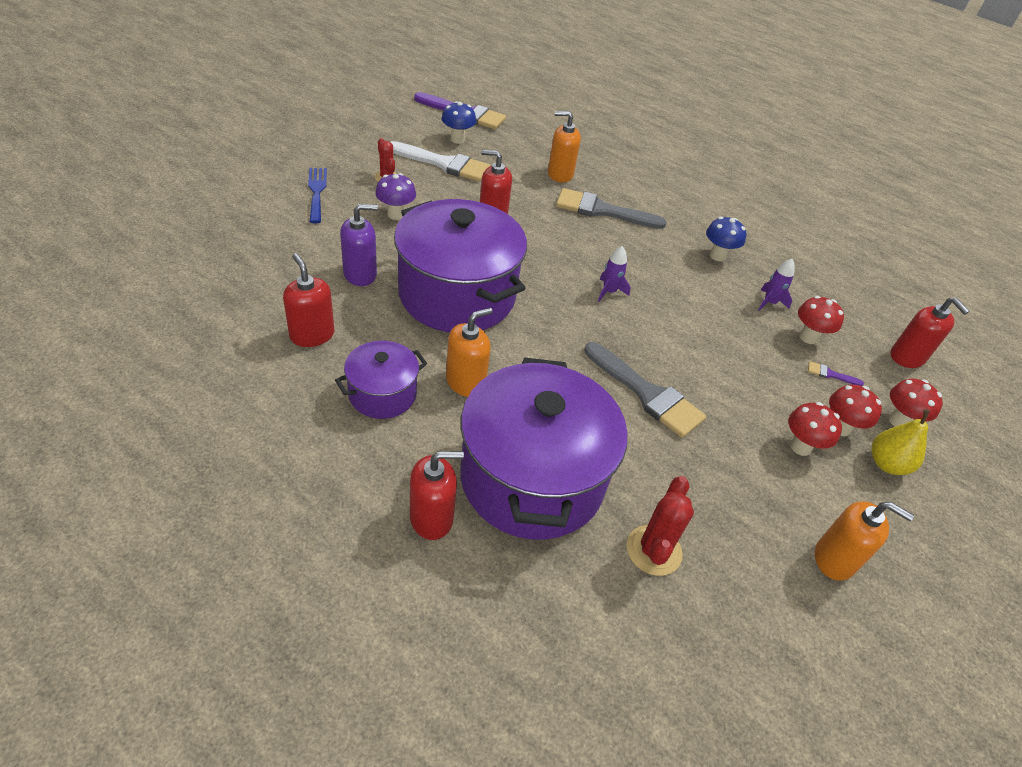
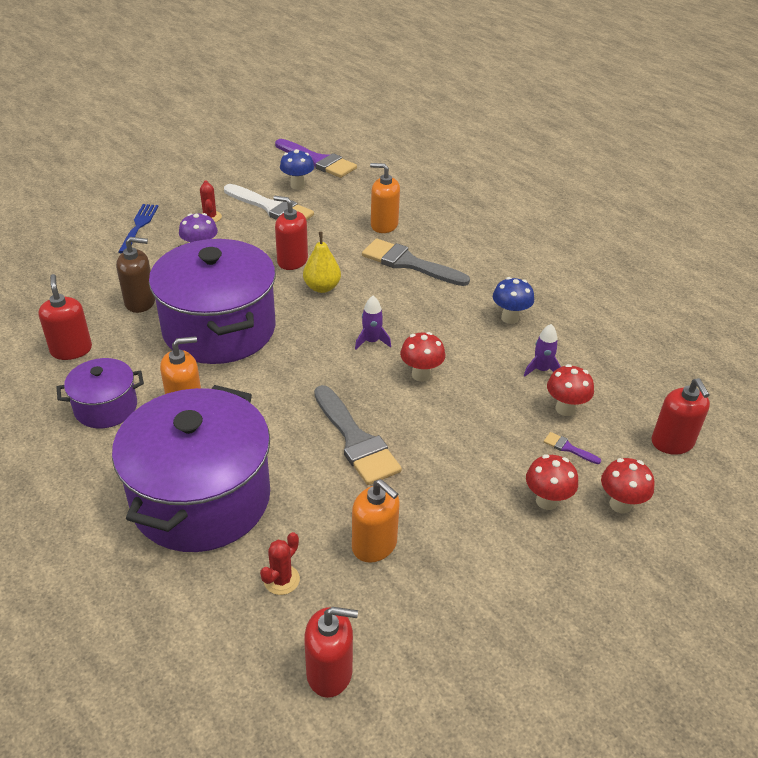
camera: 20 degrees right, 5 degrees down
(360, 274) = (140, 302): purple soap dispenser -> brown soap dispenser
(431, 518) = (94, 517): red soap dispenser -> red soap dispenser (329, 672)
(653, 550) = (281, 580): red cactus -> red cactus, size x0.66
(800, 447) = (491, 512): red mushroom -> red mushroom (421, 375)
(834, 559) = (463, 621): orange soap dispenser -> orange soap dispenser (374, 545)
(886, 464) = (579, 544): yellow pear -> yellow pear (322, 287)

